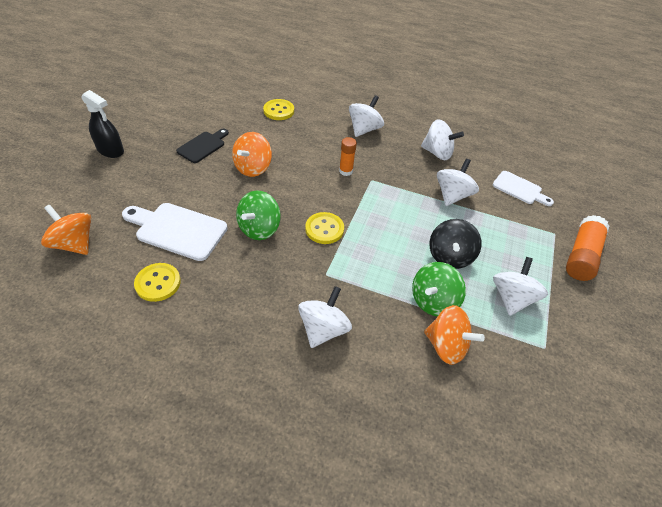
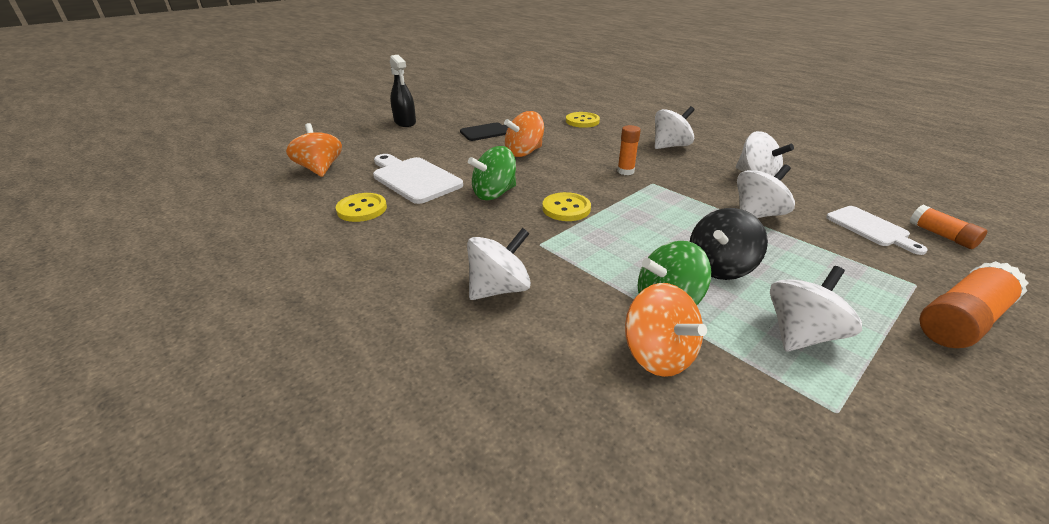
camera: 30 degrees right, 15 degrees down
(556, 184) = (941, 235): none -> orange glue stick

